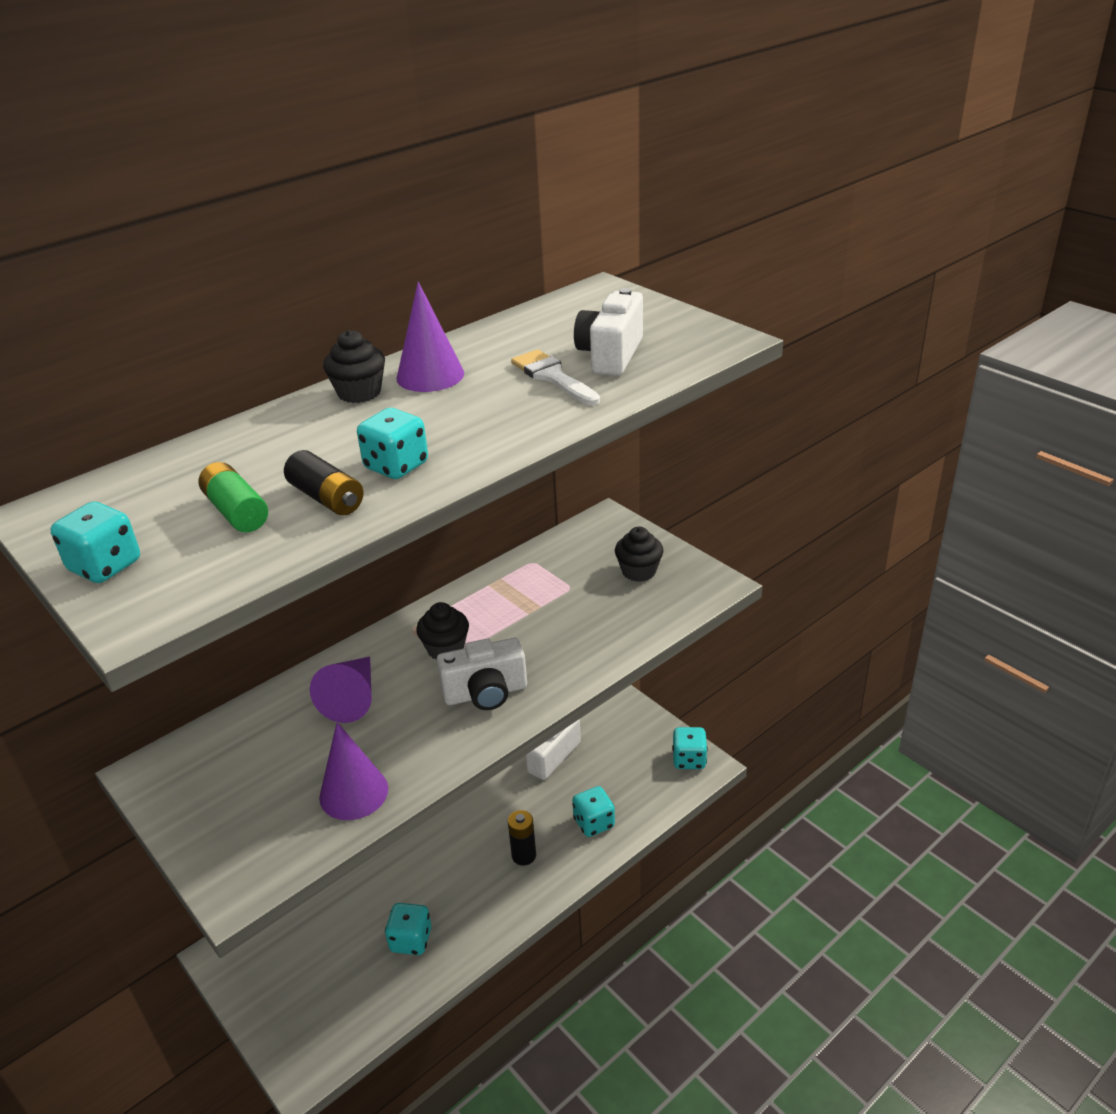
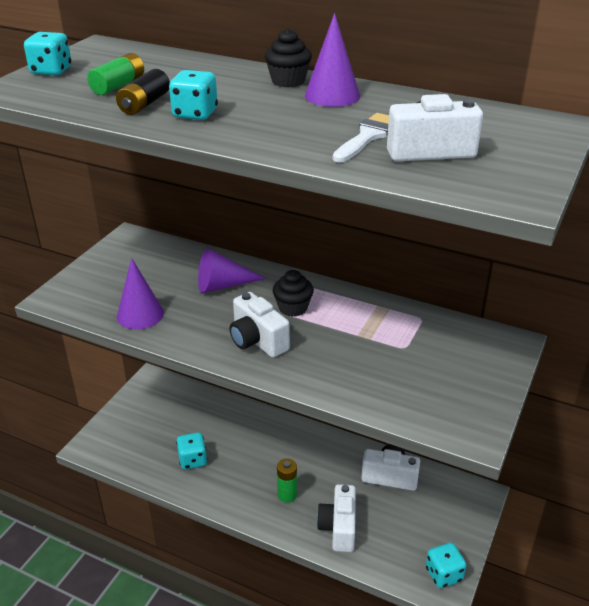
camera: 65 degrees right, 0 degrees up
(524, 855) = (287, 495): black battery -> green battery
(594, 823) = (339, 528): turquoise dice -> white camera
(639, 571) = (455, 380): black cupcake -> none

